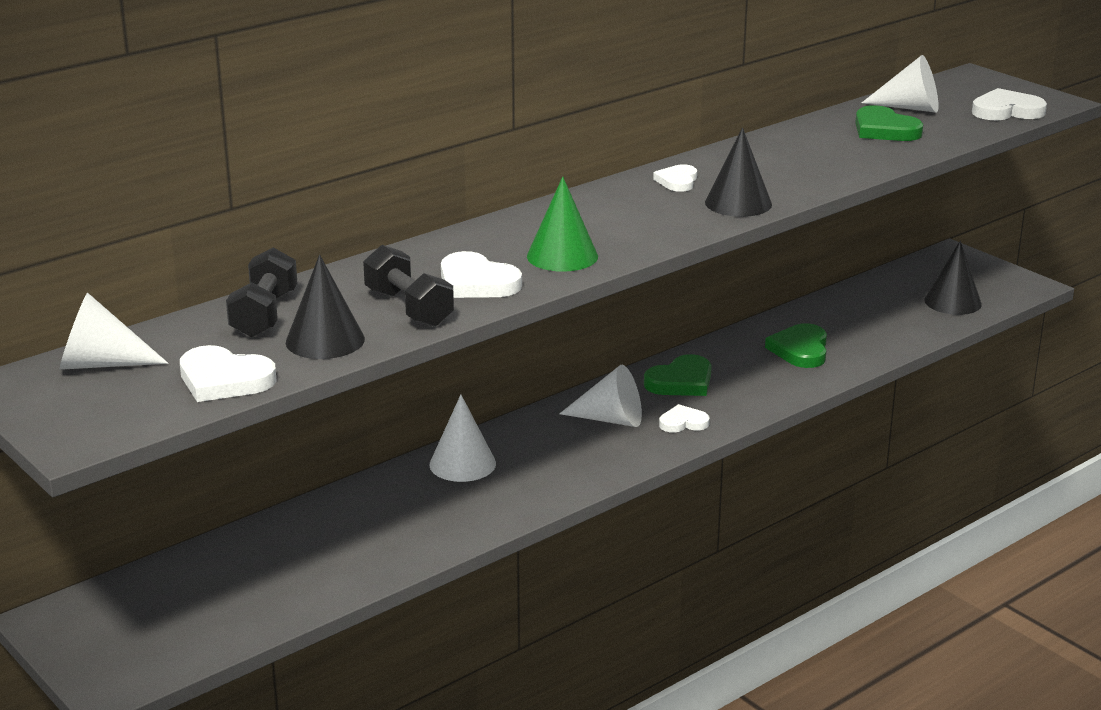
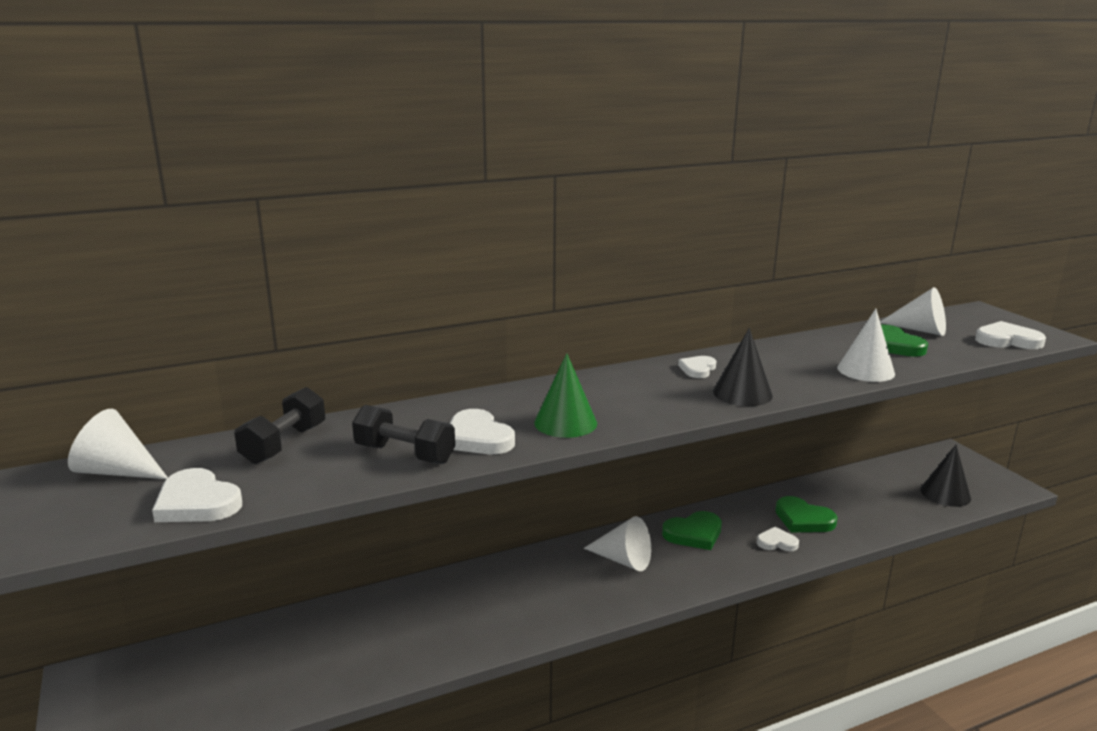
camera: 15 degrees right, 5 degrees down
(325, 340) = (312, 475): black cone -> none
(408, 308) = (404, 454): black dumbbell -> black dumbbell turned 45 degrees counterclockwise
(462, 464) = (486, 582): white cone -> white cone (866, 370)
(683, 422) = (682, 573): white heart -> white heart (777, 542)
(800, 350) = (803, 519): green heart -> green heart turned 75 degrees counterclockwise

